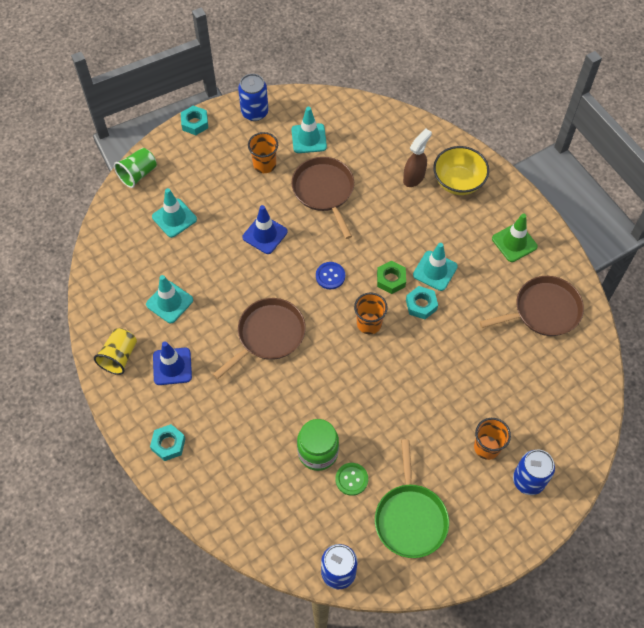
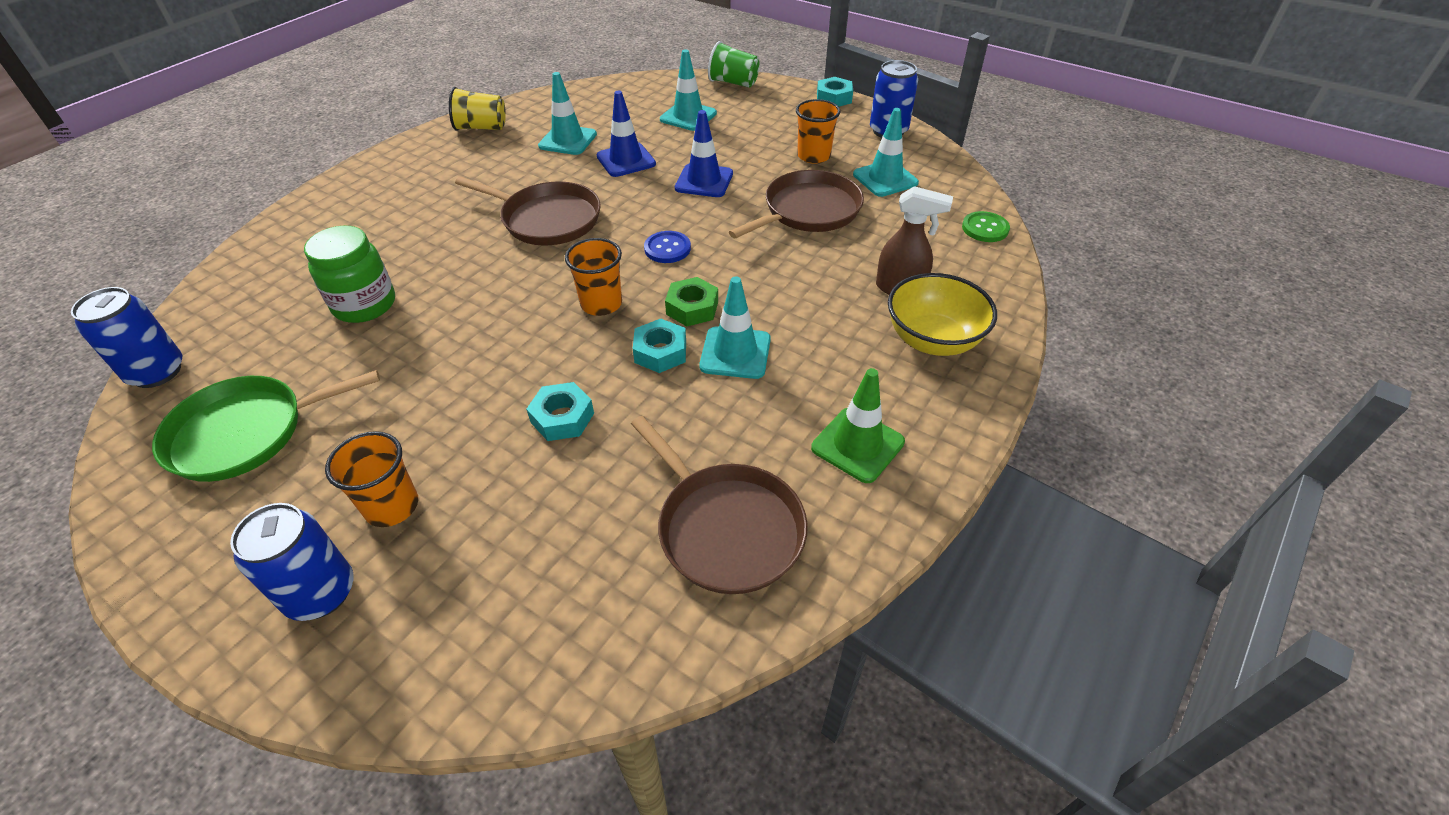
camera: 70 degrees right, 15 degrees down
(168, 444) = (367, 185): turquoise nut -> turquoise nut (562, 418)
(172, 366) = (478, 162): blue traffic cone -> blue traffic cone (626, 160)
(351, 479) = (319, 349): green button -> green button (985, 228)

